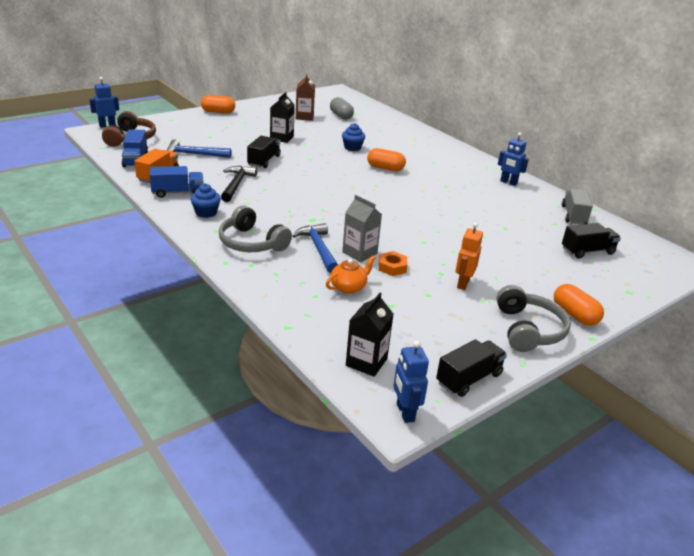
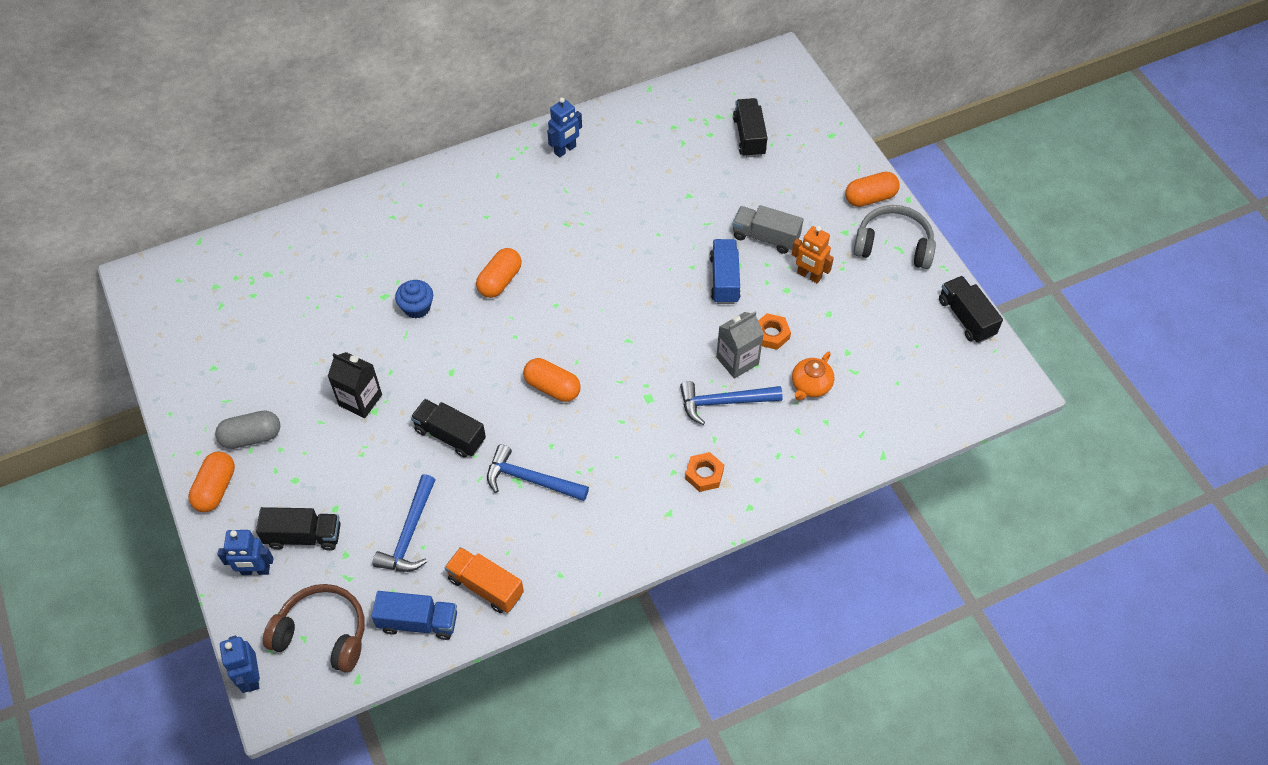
camera: 75 degrees left, 25 degrees up
(178, 193) = (550, 559): blue truck -> blue truck (724, 279)
(191, 131) = (304, 536): none -> black truck
(206, 212) = (616, 523): blue cupcake -> none
(236, 184) = (530, 480): black hammer -> blue hammer
(251, 243) = (704, 474): grey headphones -> orange nut
(304, 117) = (269, 353): brown carton -> none
(309, 187) = (552, 387): none -> orange capsule
(341, 116) = (275, 298): grey capsule -> grey capsule (251, 437)
(349, 287) = (810, 386): orange teapot -> orange teapot turned 120 degrees counterclockwise
(366, 362) = (941, 395): black carton -> none
(405, 412) = (1010, 379): blue robot -> blue robot (255, 570)
(573, 215) = (664, 116): grey truck -> grey truck (765, 237)

